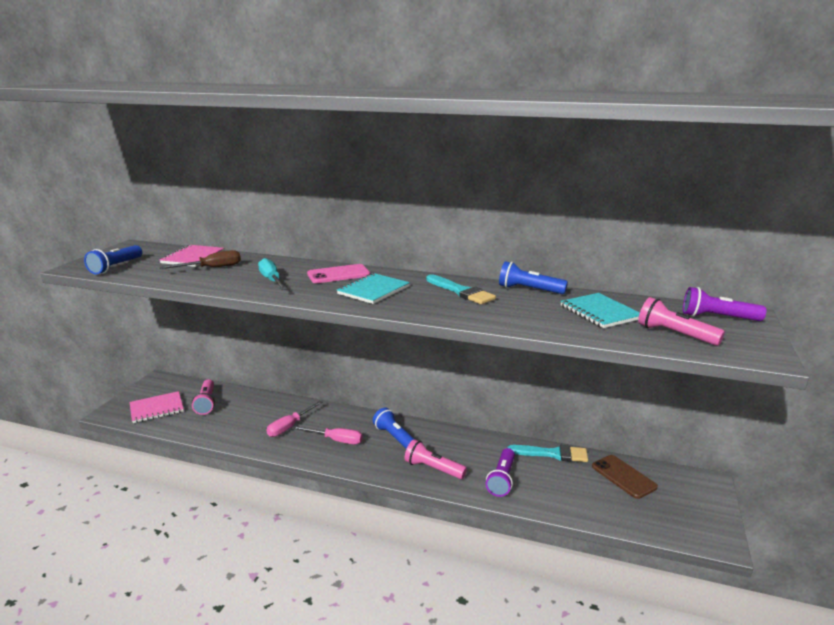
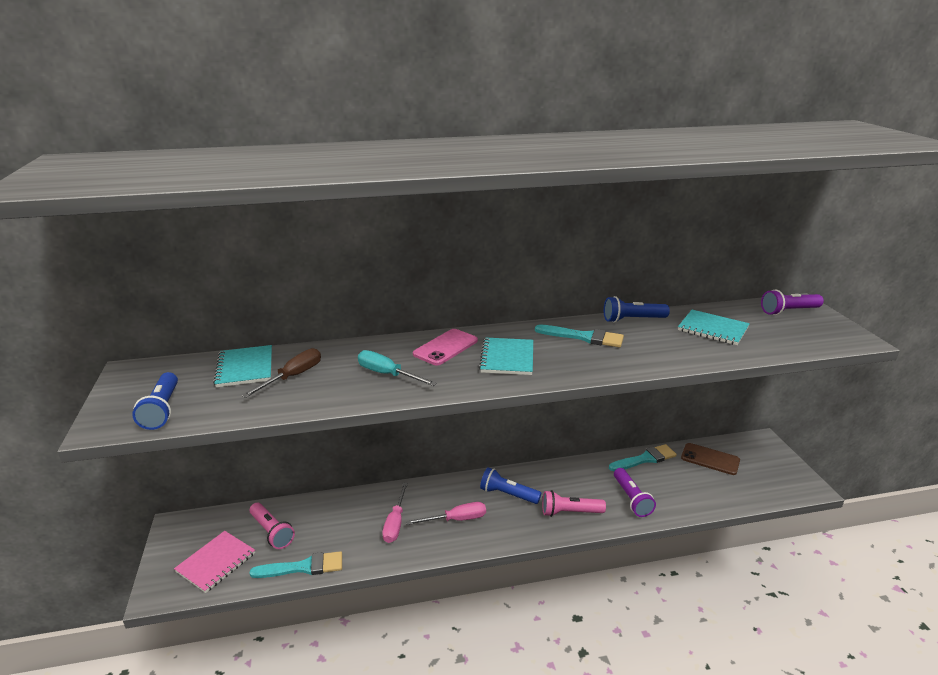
camera: 30 degrees left, 5 degrees up
(193, 257) = (245, 368): pink notebook -> turquoise notebook
(202, 431) = (303, 567): none -> turquoise brush
(675, 334) = (786, 336): pink flashlight -> none

